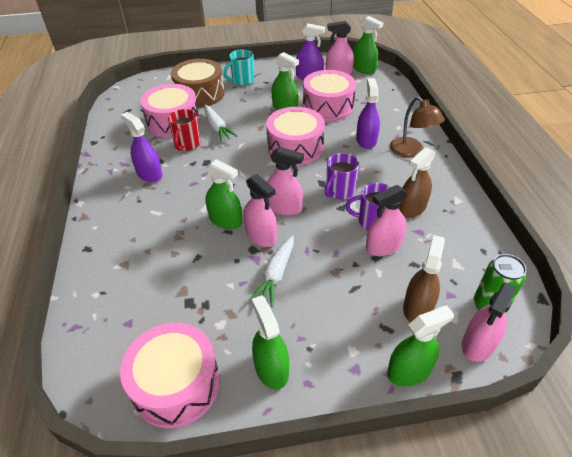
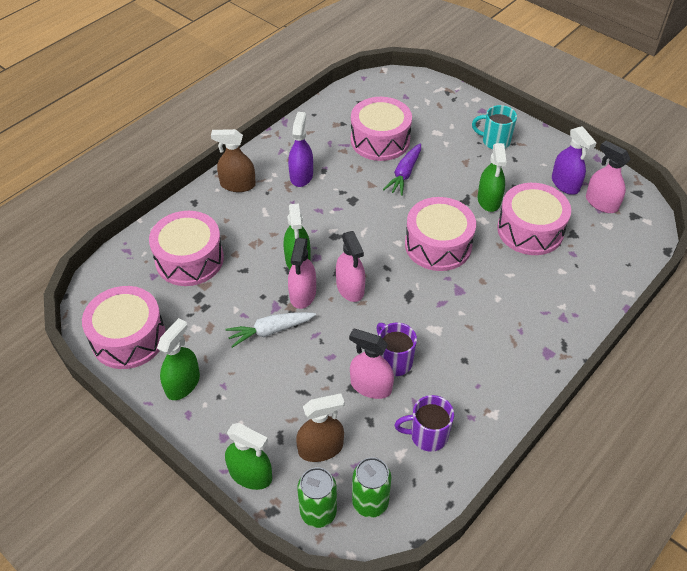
camera: 50 degrees right, 5 degrees up
(143, 286) = (189, 259): none -> pink drum
(187, 145) = (360, 171): red mug -> none
(200, 94) = (438, 128): brown drum -> none
(217, 128) = (404, 174): white carrot -> purple carrot
(339, 191) = (410, 314): purple mug -> purple mug (427, 435)
(364, 69) = (637, 218): green spray bottle -> none
(366, 140) = (509, 292): purple spray bottle -> none
(411, 151) = (531, 338): brown lamp -> none
(412, 208) = (443, 382): brown spray bottle -> brown spray bottle (238, 185)
(478, 344) = (318, 512): pink spray bottle -> green can

